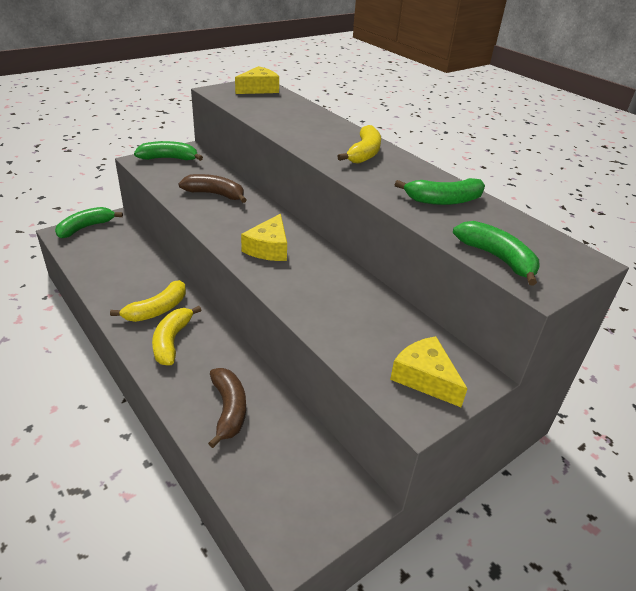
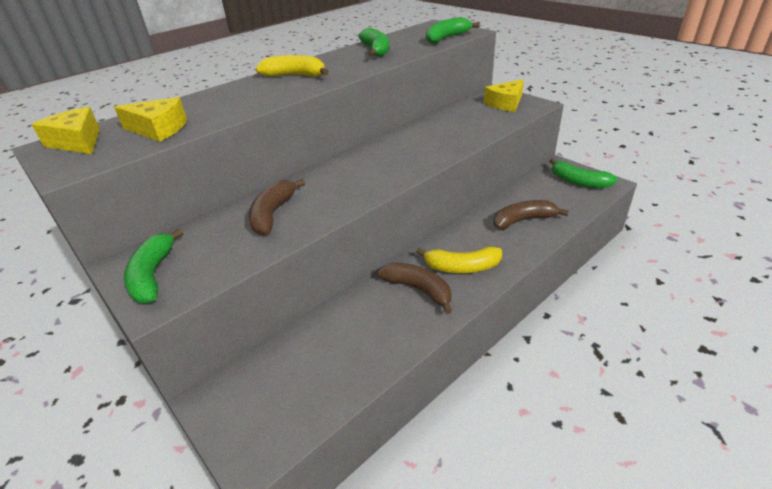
camera: 90 degrees left, 0 degrees up
(85, 227) = (235, 428): green banana -> green banana (578, 182)
(157, 310) = (418, 289): yellow banana -> brown banana
(269, 248) = (381, 166): yellow cheese -> yellow cheese (159, 129)

